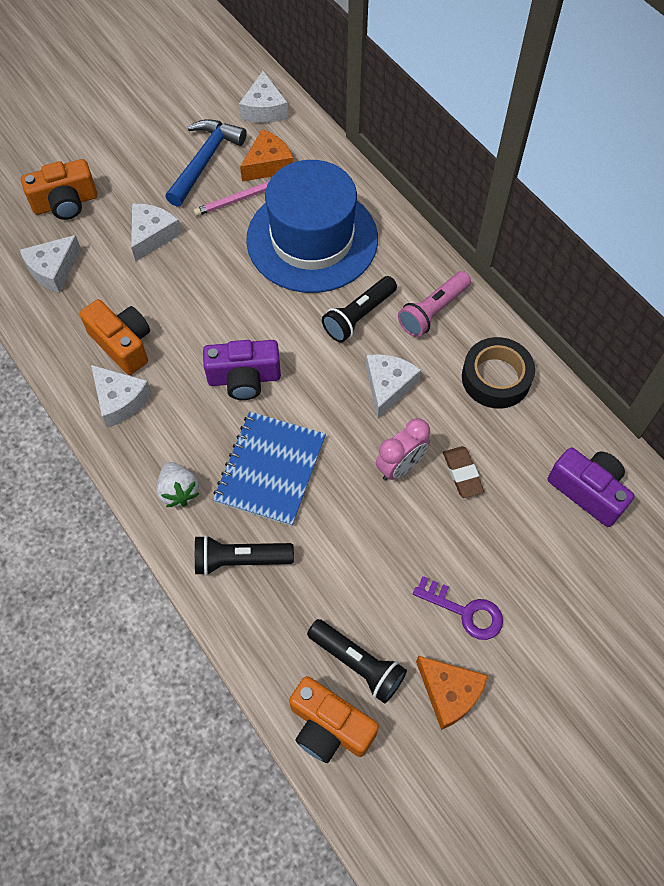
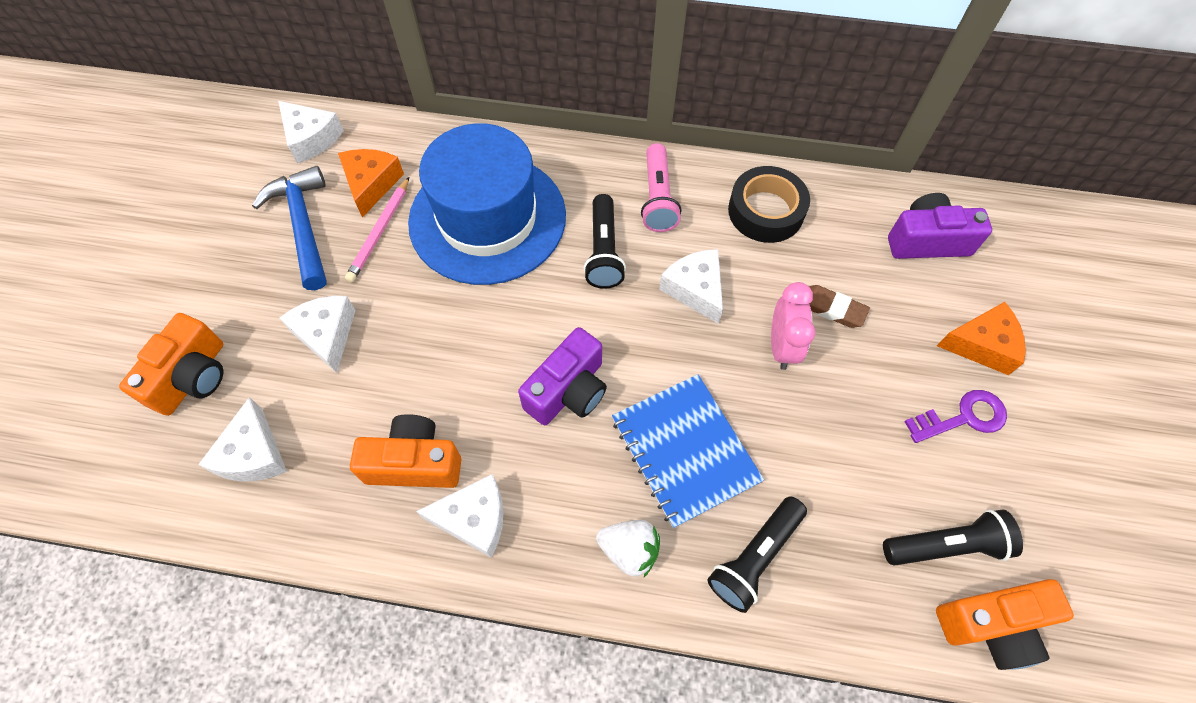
camera: 45 degrees left, 0 degrees up
(449, 692) = (1031, 495): orange cheese -> orange cheese (981, 345)

